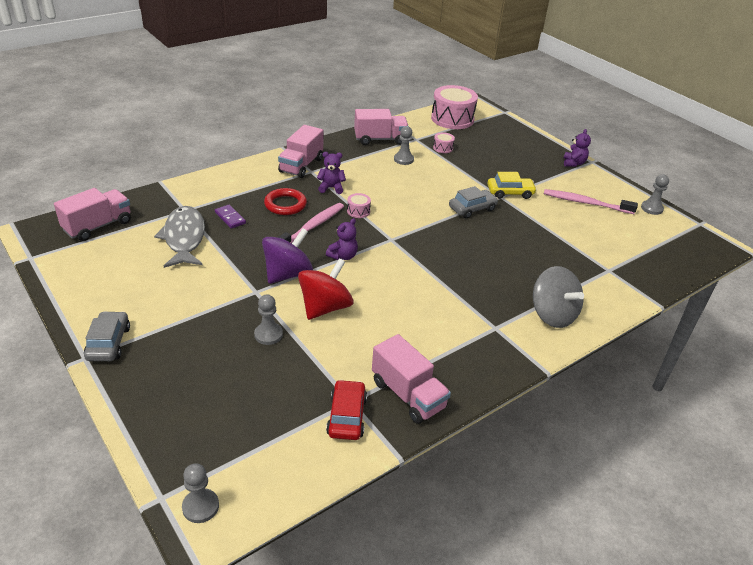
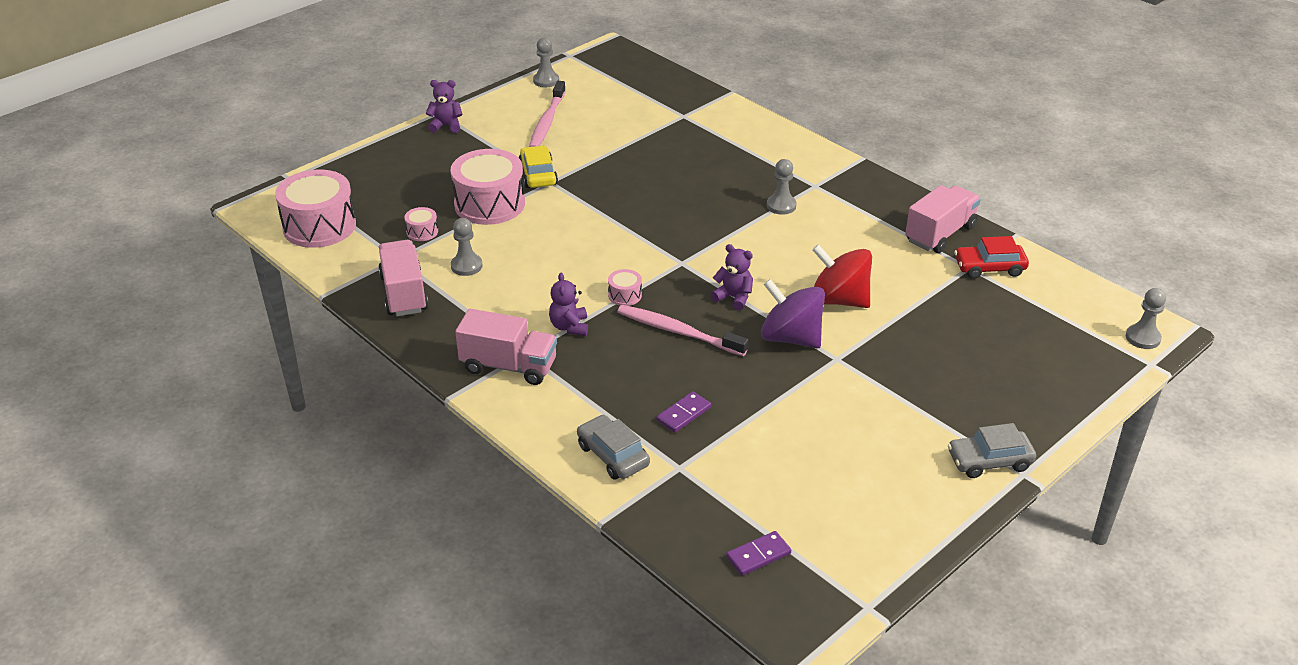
camera: 95 degrees left, 0 degrees up
(98, 226) = (758, 555): pink truck -> purple domino
(184, 238) = (751, 449): grey fish -> none
(268, 335) = (906, 335): grey pawn -> grey pawn (781, 206)
(285, 204) = (629, 365): red ring -> none
(472, 209) = (587, 203): grey car -> grey car (613, 455)
(473, 172) = (489, 204): none -> pink drum
(552, 315) = (777, 152): grey spinning top -> none

